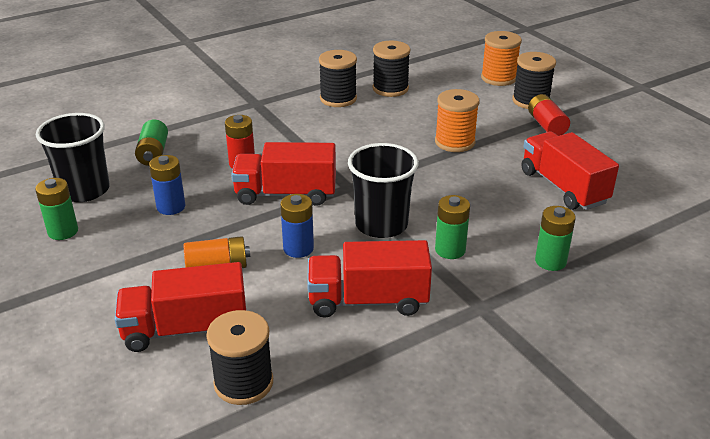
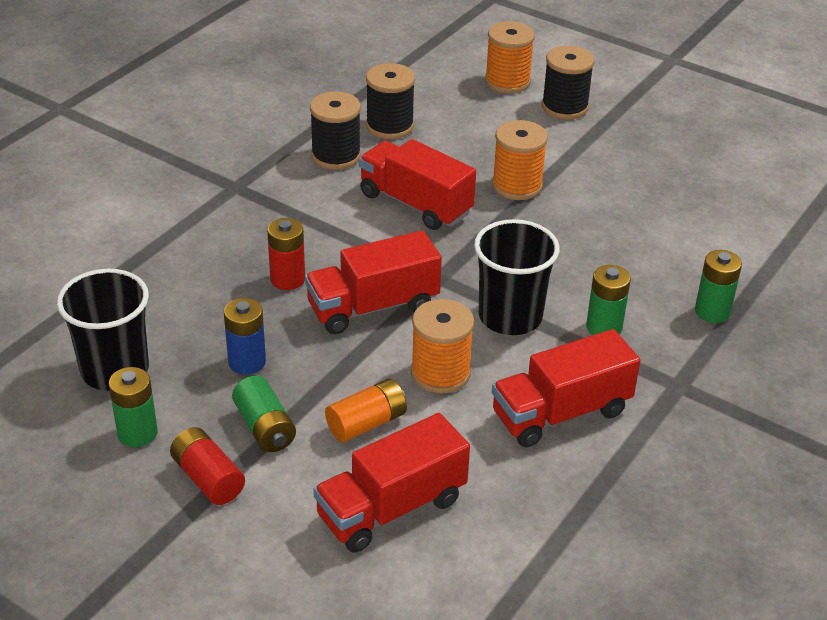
camera: 25 degrees left, 5 degrees up
(153, 153) = (161, 294): green battery -> green battery (265, 428)
(243, 383) = (501, 547): black spool -> none
(298, 248) = (440, 373): blue battery -> orange spool
(546, 125) = (603, 138): red battery -> red battery (208, 478)
(563, 187) = (670, 216): red truck -> red truck (415, 204)

